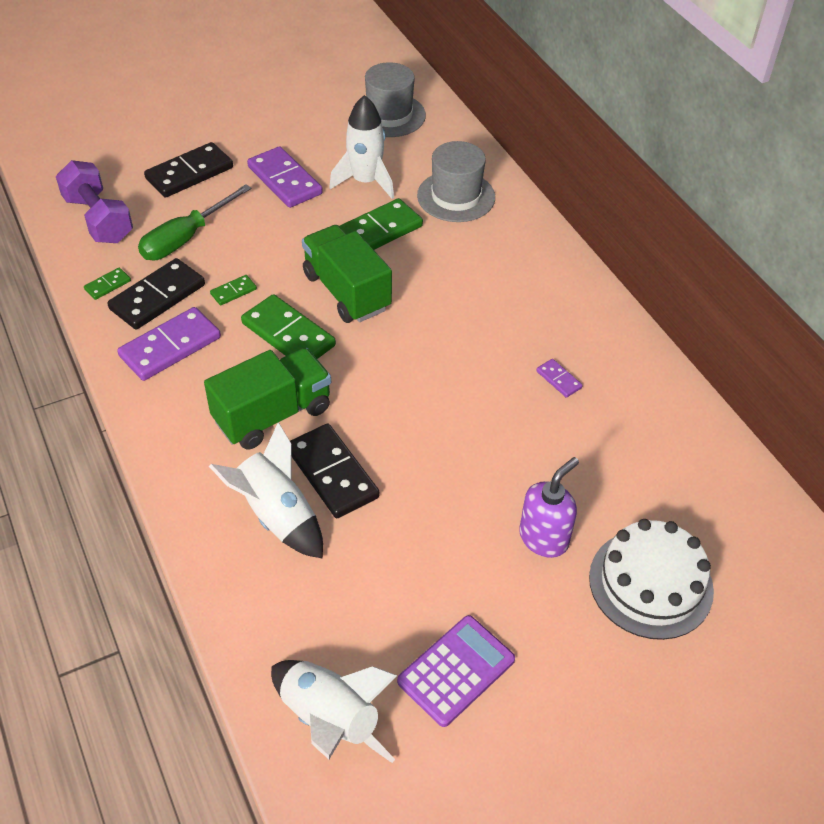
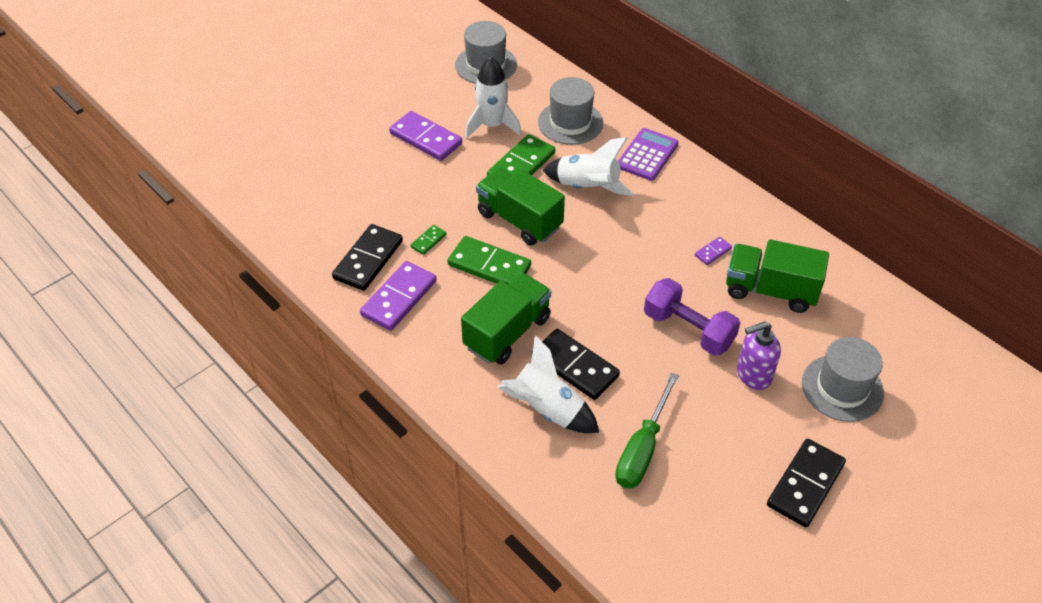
camera: 15 degrees left, 0 degrees up
(98, 219) = (285, 205): purple dumbbell -> purple dumbbell (688, 329)
(108, 285) = (321, 259): green domino -> none
(185, 238) = (367, 205): green screwdriver -> green screwdriver (642, 449)
(189, 173) = (343, 149): black domino -> black domino (805, 484)
(329, 720) = (657, 548): white rocket -> white rocket (587, 187)
(456, 670) = (732, 488): purple calculator -> purple calculator (647, 155)
(544, 538) = (753, 375): purple soap dispenser -> purple soap dispenser turned 135 degrees counterclockwise
(559, 379) = (713, 252): purple domino -> purple domino turned 75 degrees counterclockwise
(610, 441) = (770, 290): none -> green truck
(651, 583) = (842, 388): white cake -> grey hat

